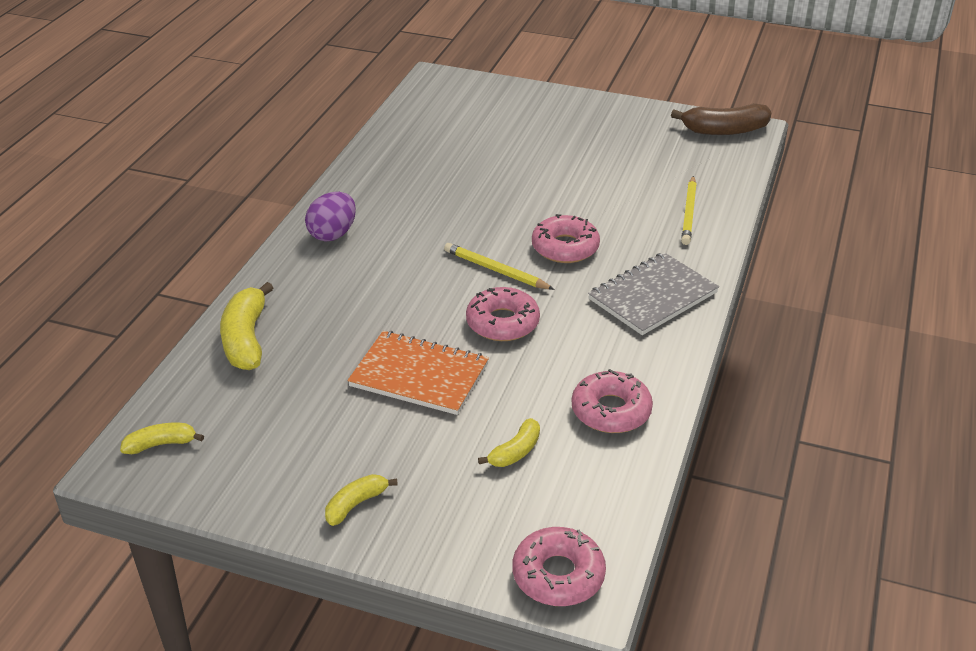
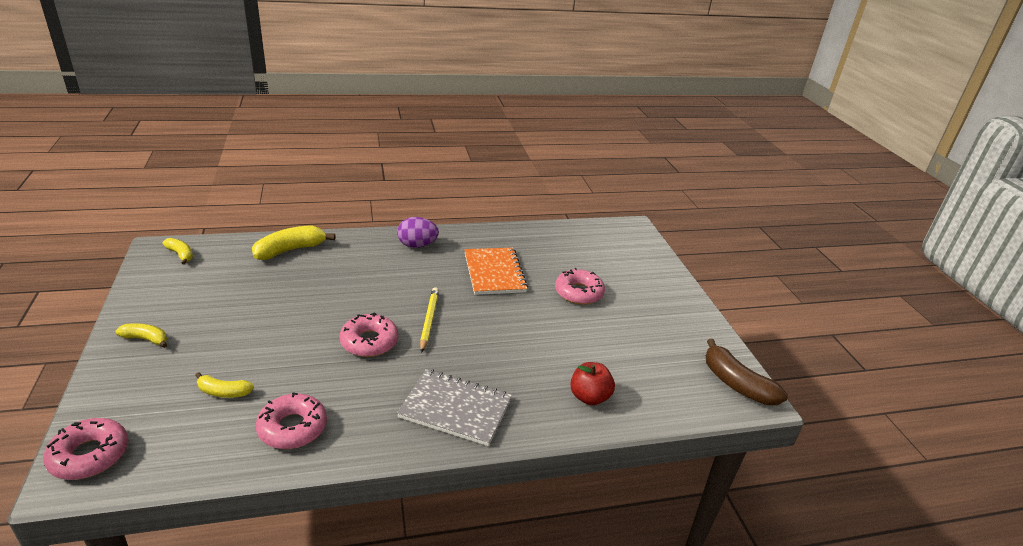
camera: 55 degrees right, 5 degrees down
(419, 375) = (289, 323): orange notebook -> orange notebook (494, 273)
(565, 247) = (483, 344): pink donut -> pink donut (578, 293)
(689, 213) = (589, 397): yellow pencil -> red apple

